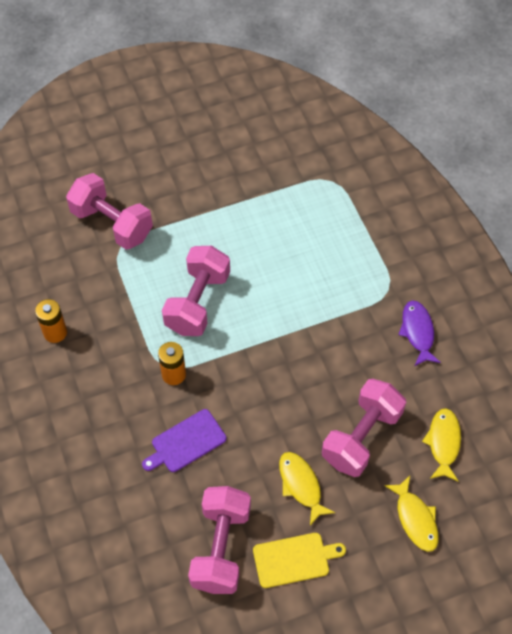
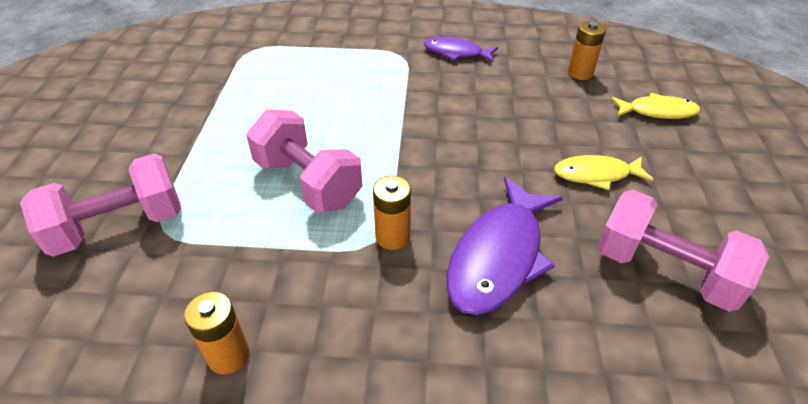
camera: 65 degrees left, 15 degrees down
(186, 442) = (498, 256): purple cutting board -> purple fish
(294, 559) = (691, 209): yellow cutting board -> none
(361, 437) = (553, 116): pink dumbbell -> none
(443, 443) = (580, 73): yellow fish -> orange battery

